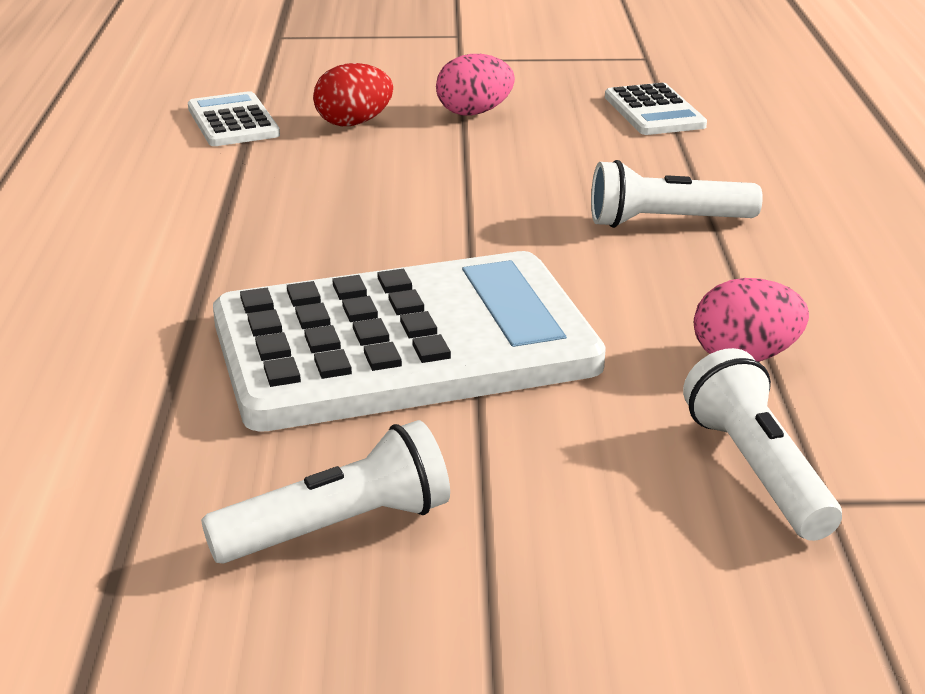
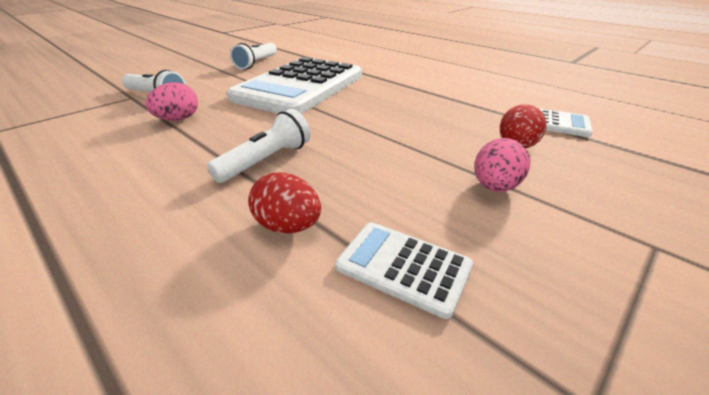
camera: 135 degrees right, 5 degrees up
(713, 160) = (288, 226): none -> red egg

